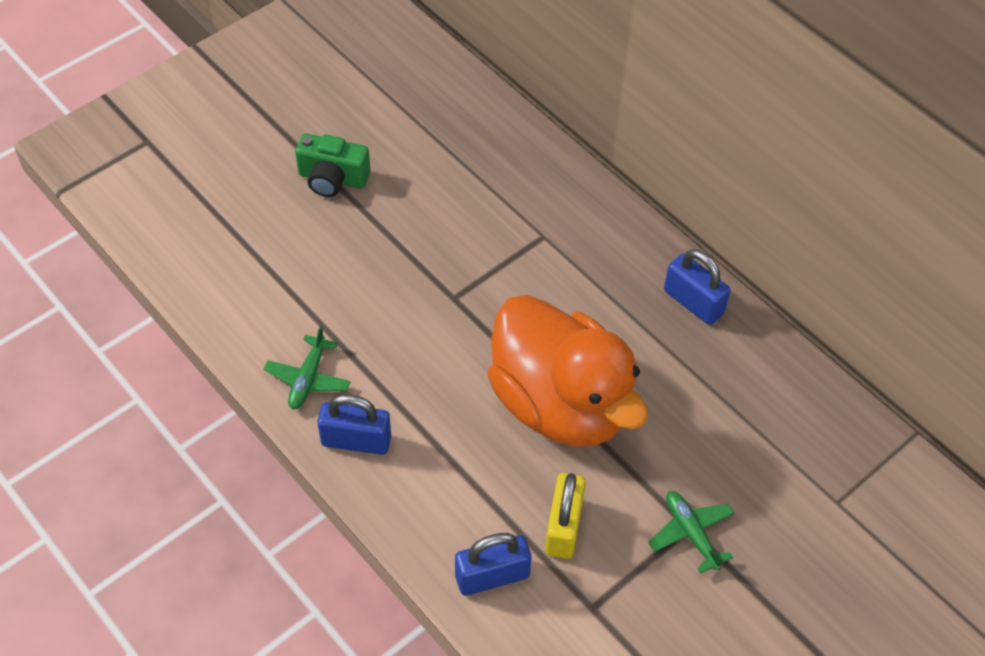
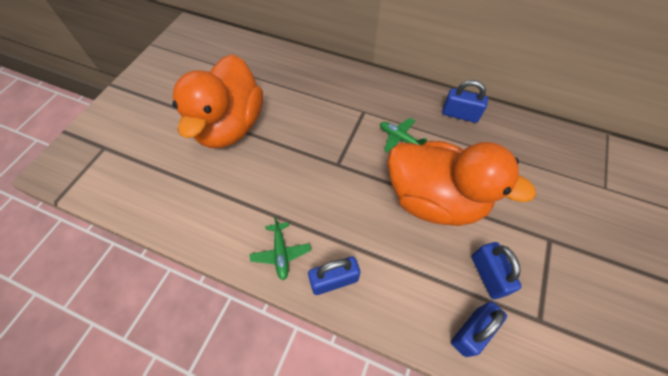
camera: 25 degrees left, 5 degrees up
(332, 179) = (230, 126): green camera -> orange duck
(563, 527) = (488, 275): yellow padlock -> blue padlock
(691, 533) = (554, 243): green plane -> green plane (400, 138)

